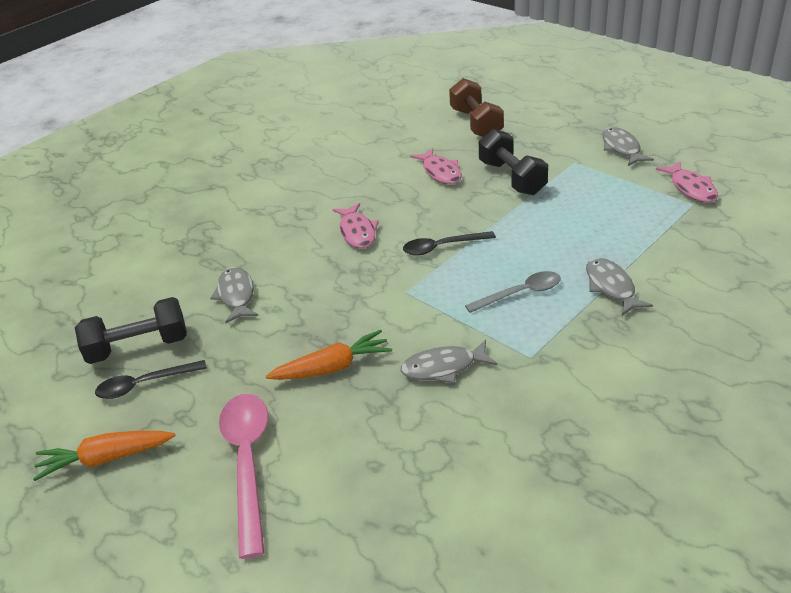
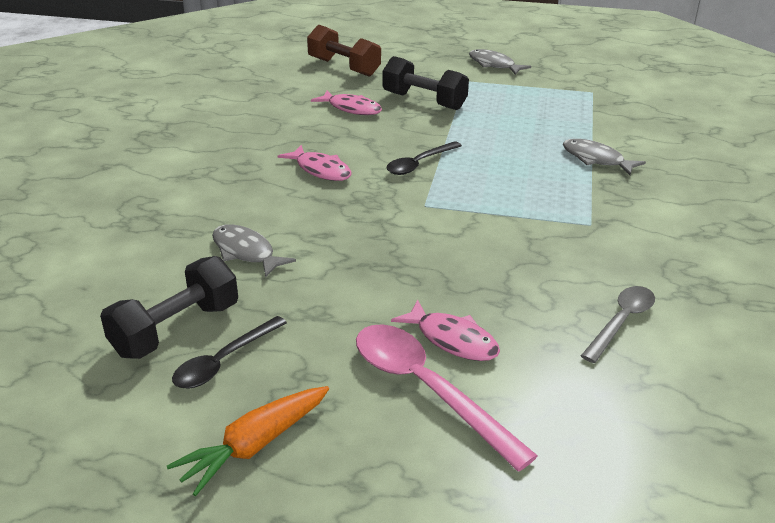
camera: 35 degrees left, 5 degrees down
(332, 367) = (422, 283): orange carrot -> none
(443, 367) = (526, 253): grey fish -> none
(520, 293) = (529, 181): grey spoon -> grey spoon (621, 322)
(691, 188) = (578, 82): pink fish -> pink fish (452, 340)

